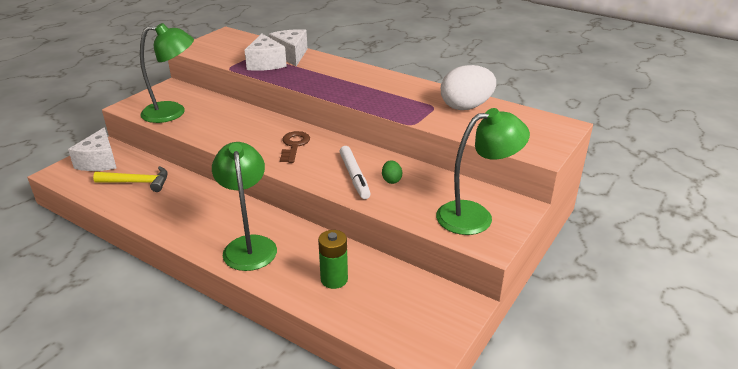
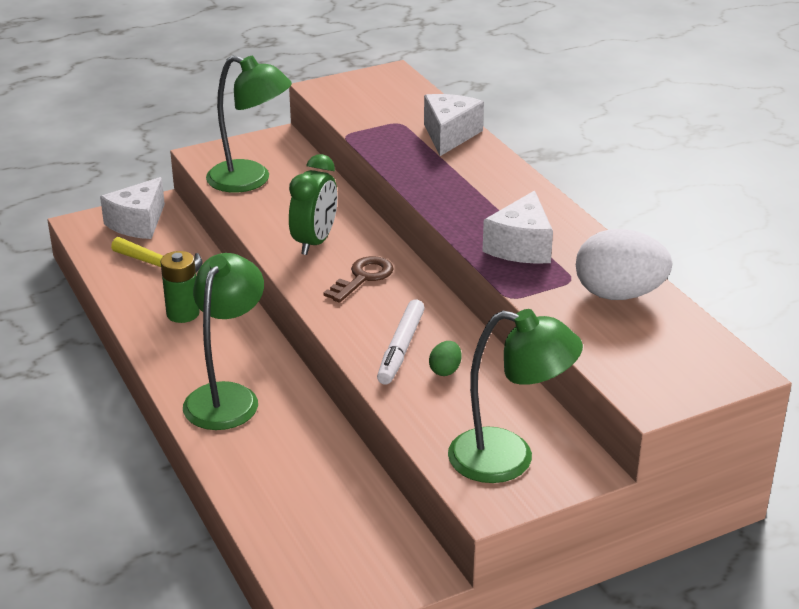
camera: 30 degrees right, 0 degrees up
(246, 135) = (315, 242): none -> green clock
(265, 63) = (401, 140): white cheese -> white cheese (521, 246)
(334, 279) = (291, 477): green battery -> green battery (183, 314)

